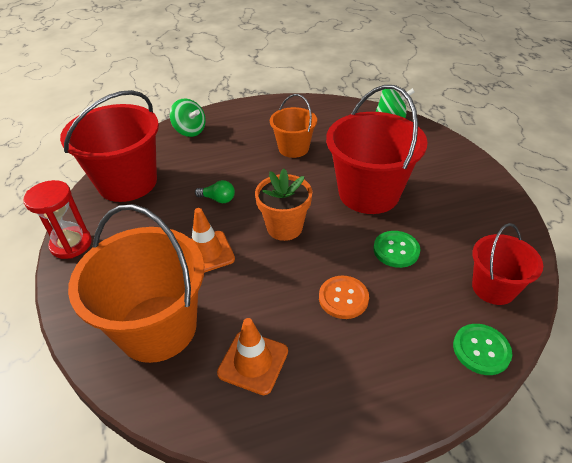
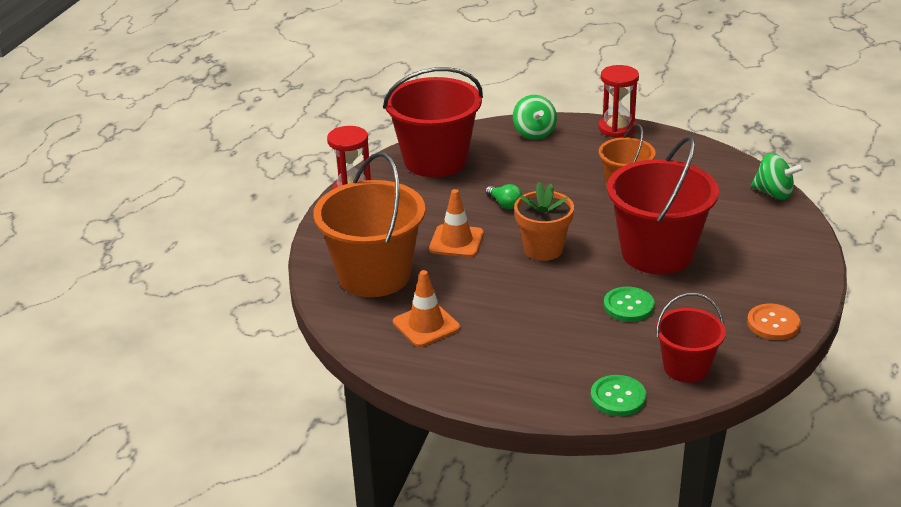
camera: 35 degrees right, 10 degrees down
(246, 107) = (617, 128): none -> red hourglass
(343, 298) = (540, 318): orange button -> orange button (773, 323)

